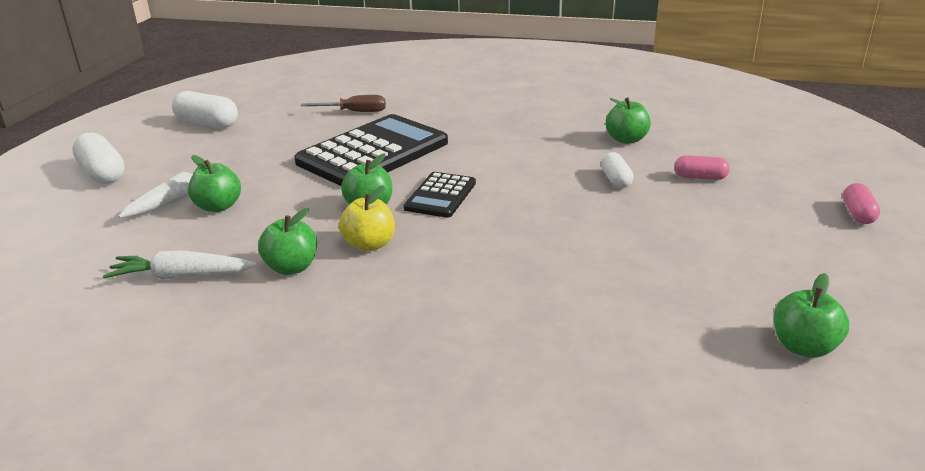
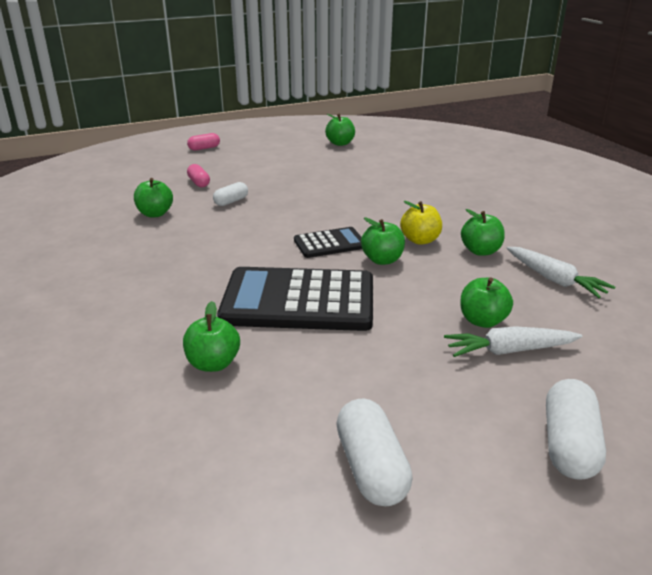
camera: 130 degrees left, 0 degrees up
(355, 112) = (213, 363): brown screwdriver -> green apple

